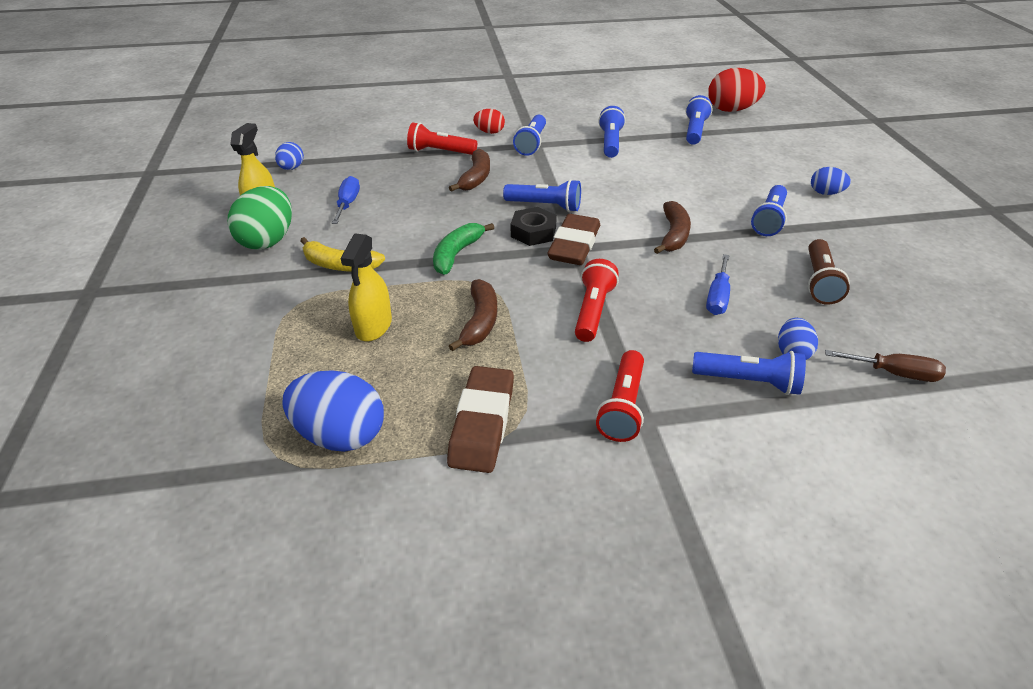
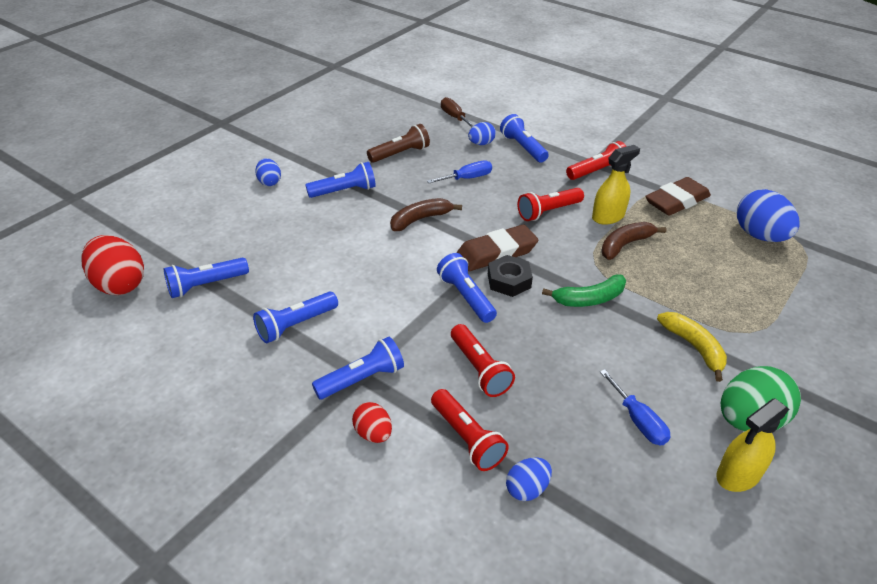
camera: 135 degrees left, 0 degrees up
(291, 168) = (667, 542): blue egg -> blue egg (527, 489)
(348, 204) = (638, 421): blue screwdriver -> blue screwdriver turned 75 degrees counterclockwise
(373, 326) = (700, 282): yellow spray bottle -> yellow spray bottle (608, 216)
(476, 178) = (479, 369): brown banana -> red flashlight

